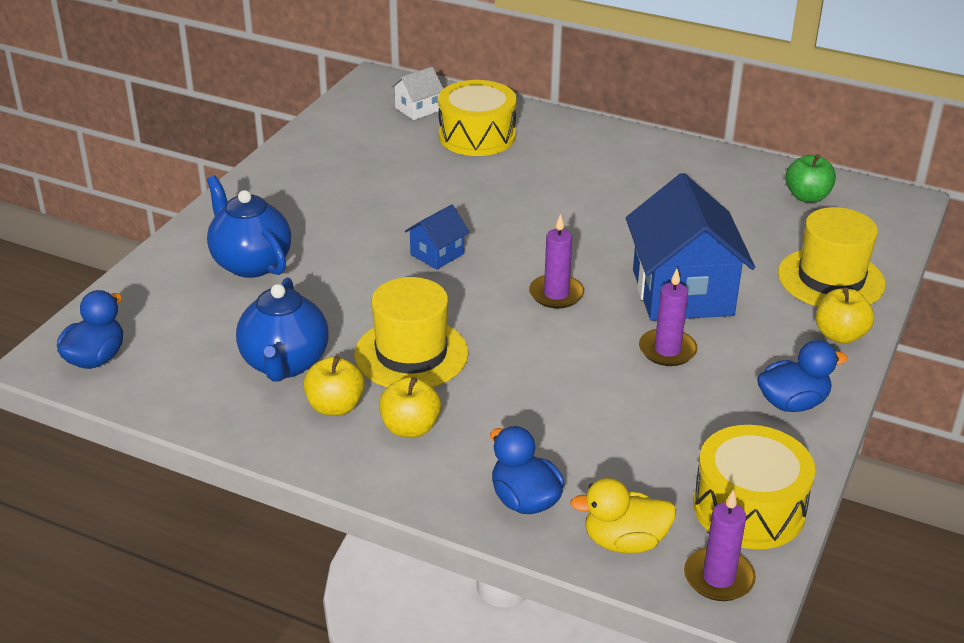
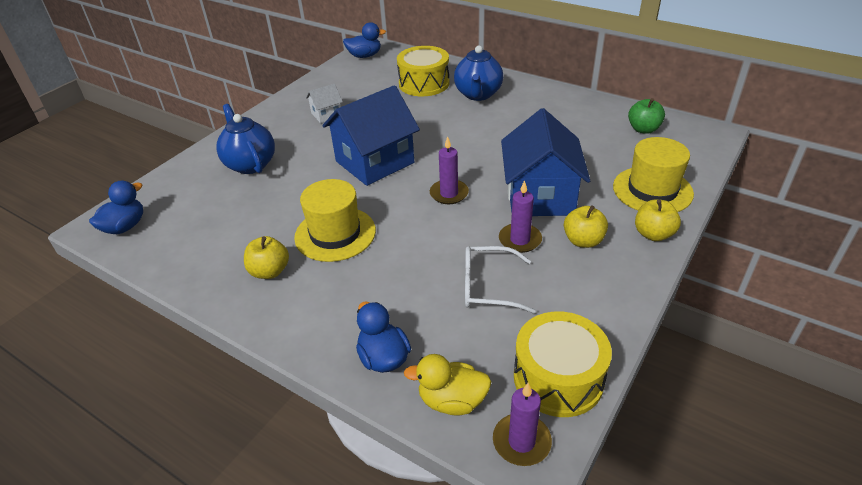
camera: 10 degrees right, 5 degrees up
(285, 364) = (246, 237): blue teapot -> blue teapot (478, 94)
(410, 428) = (317, 291): yellow apple -> yellow apple (583, 241)
(418, 109) = (391, 66): white house -> white house (326, 114)
(437, 254) = (375, 162): blue house -> blue house, size x2.16
(638, 410) = (488, 287): none -> white glasses
(792, 403) = (608, 288): blue duck -> blue duck (365, 56)

